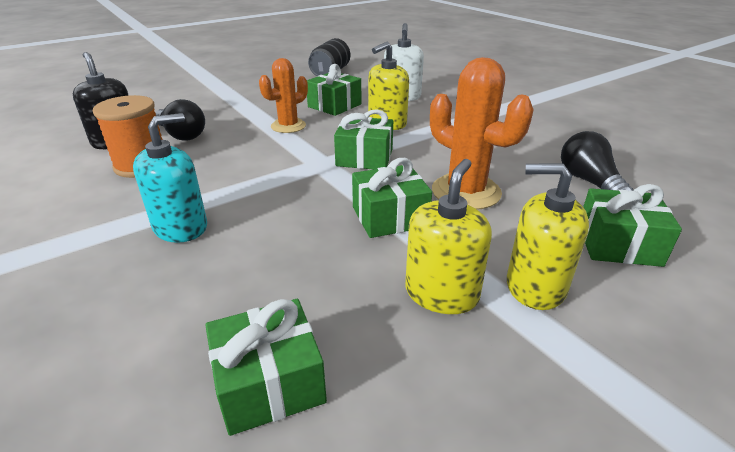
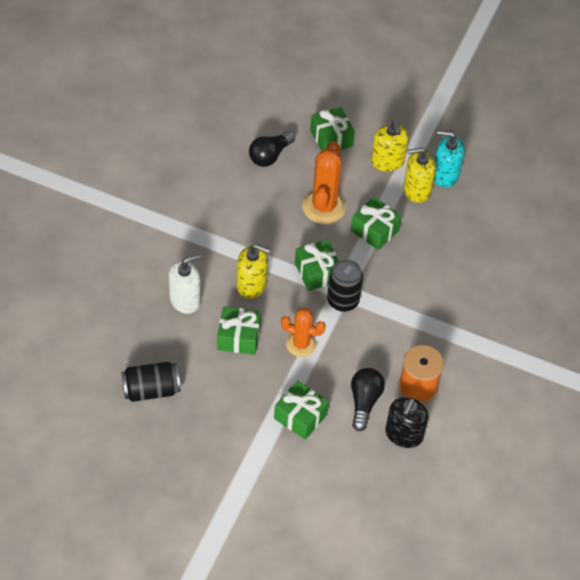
camera: 125 degrees left, 20 degrees up
(181, 227) = (452, 313): turquoise soap dispenser -> turquoise soap dispenser (445, 175)
(269, 382) = (498, 221): green gift -> green gift (300, 416)
(307, 160) = (343, 301): none -> black can

